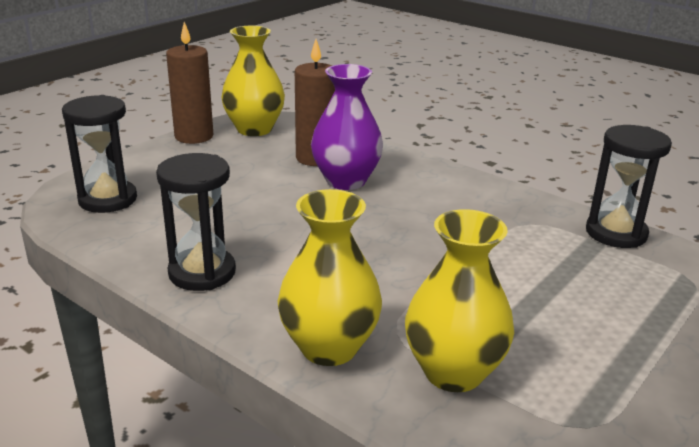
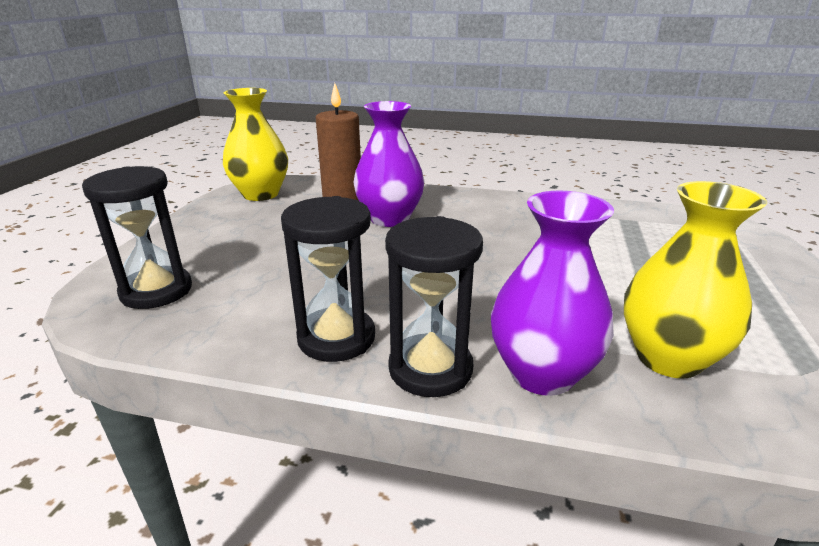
camera: 25 degrees left, 0 degrees up
(194, 136) = (204, 211): brown candle -> none
(329, 347) = (542, 373): yellow vase -> purple vase
(616, 233) = (633, 211): black hourglass -> black hourglass (430, 369)

